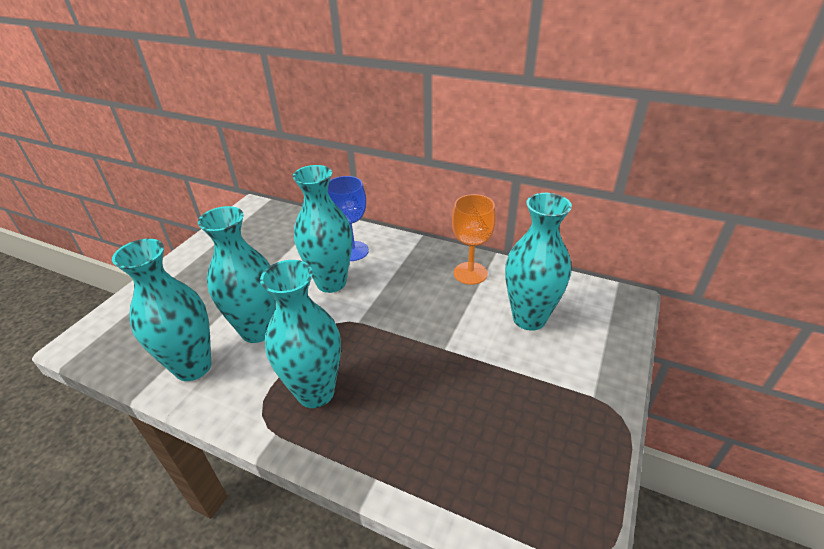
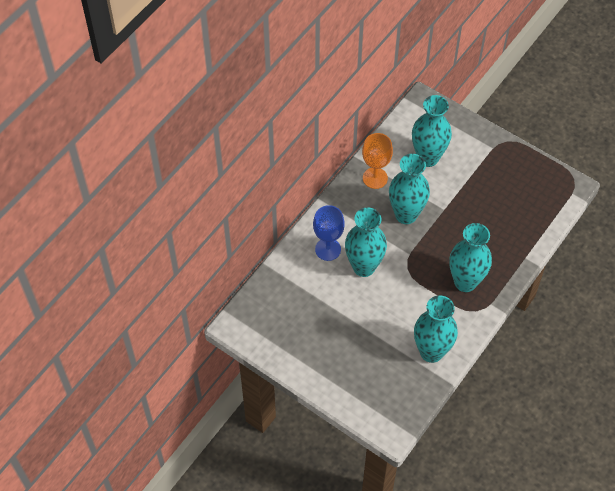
camera: 80 degrees left, 20 degrees up
(257, 330) = (405, 315): turquoise vase -> turquoise vase (406, 214)

